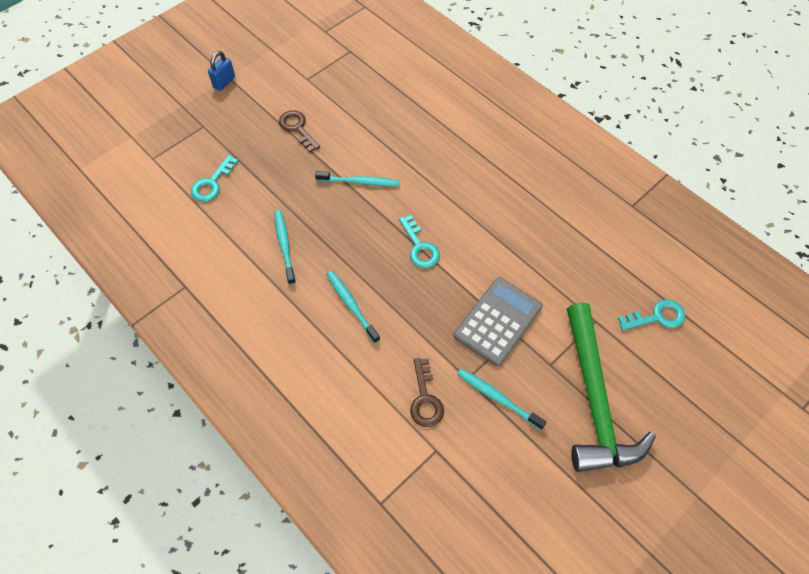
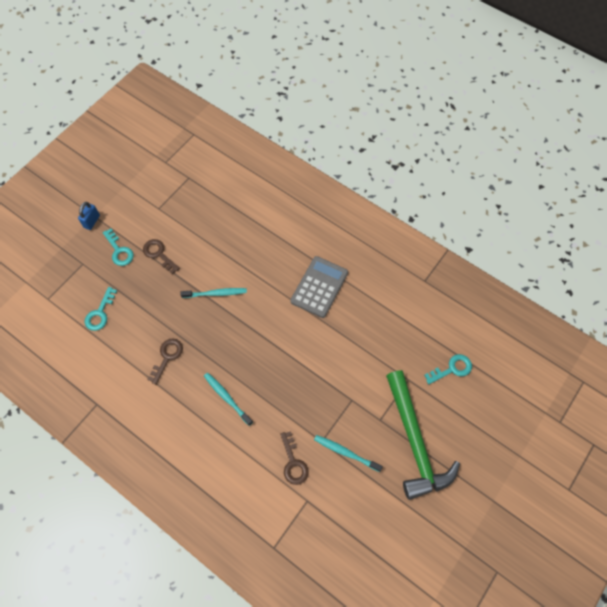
camera: 10 degrees left, 5 degrees up
(284, 245) = (167, 357): turquoise toothbrush -> brown key
(420, 247) = (271, 341): turquoise key -> turquoise key (119, 251)
(498, 321) = (337, 392): grey calculator -> grey calculator (319, 287)

